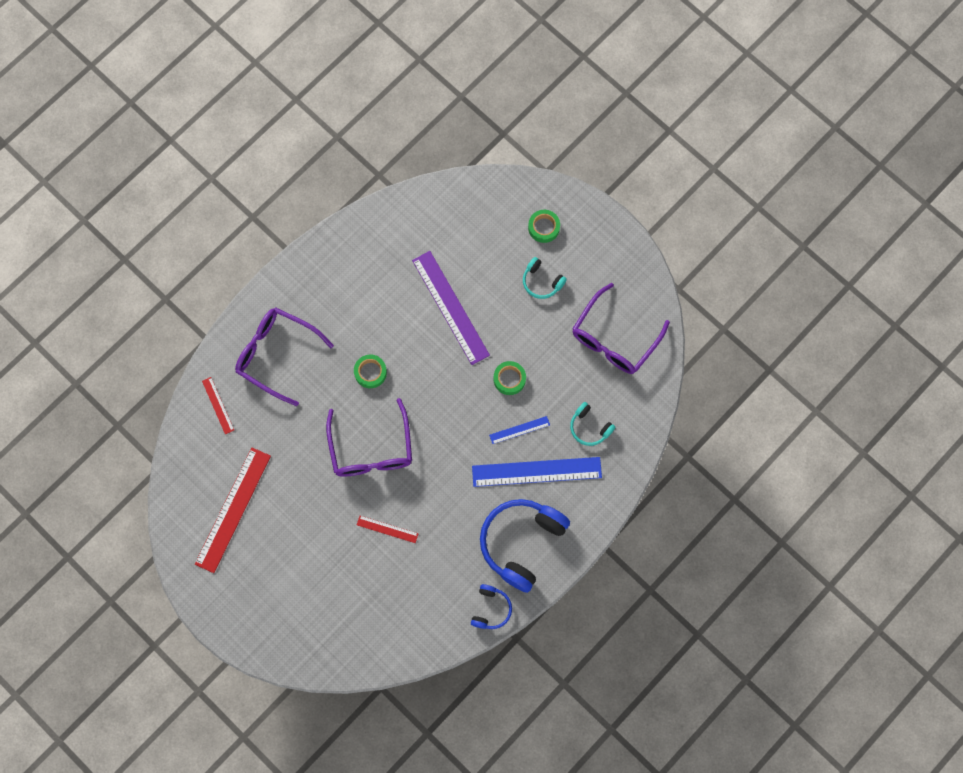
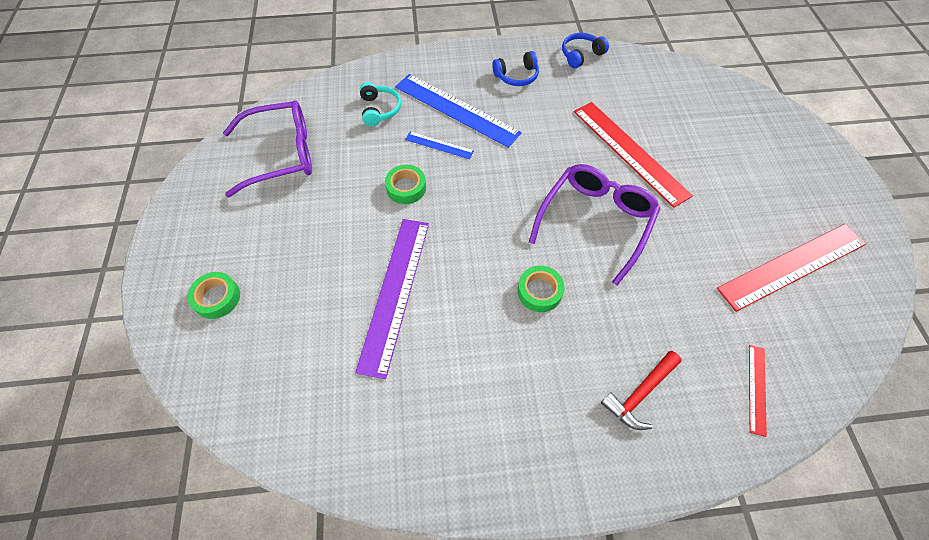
camera: 140 degrees left, 15 degrees down
(277, 355) = (640, 393): purple glasses -> red hammer
(387, 529) = (629, 152): red ruler -> red ruler, size x2.10
(521, 543) = (516, 76): blue headphones -> blue headphones, size x0.49
(542, 281) = (282, 247): turquoise headphones -> none

